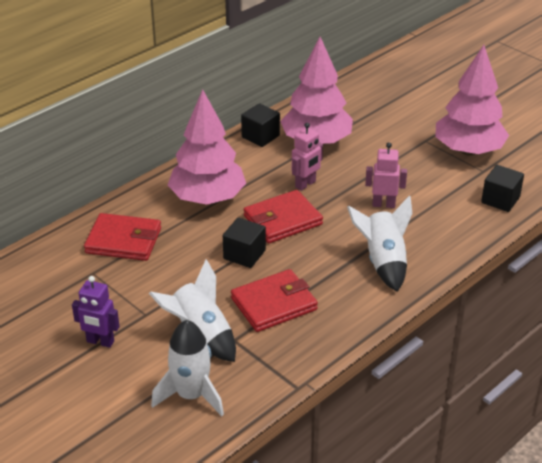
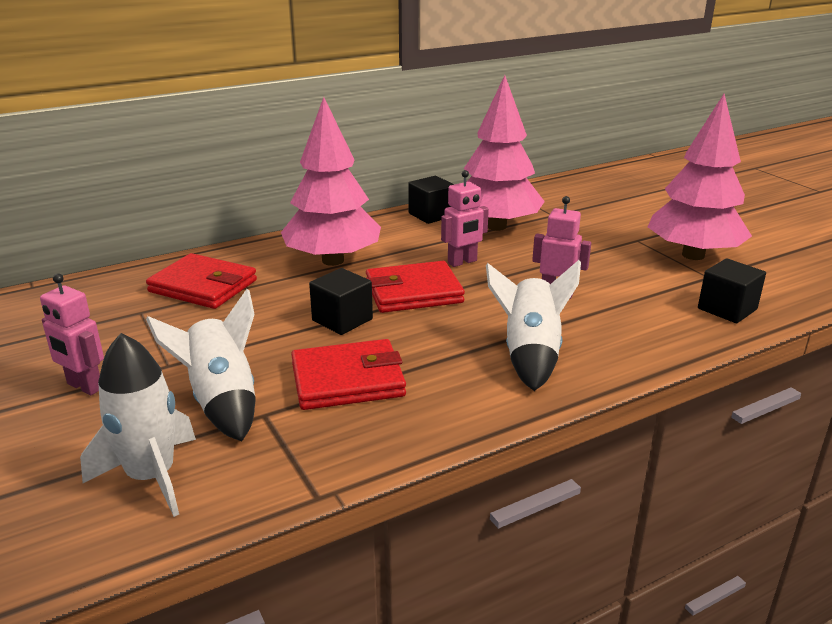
camera: 15 degrees right, 10 degrees down
(100, 342) = (84, 387): purple robot -> pink robot

